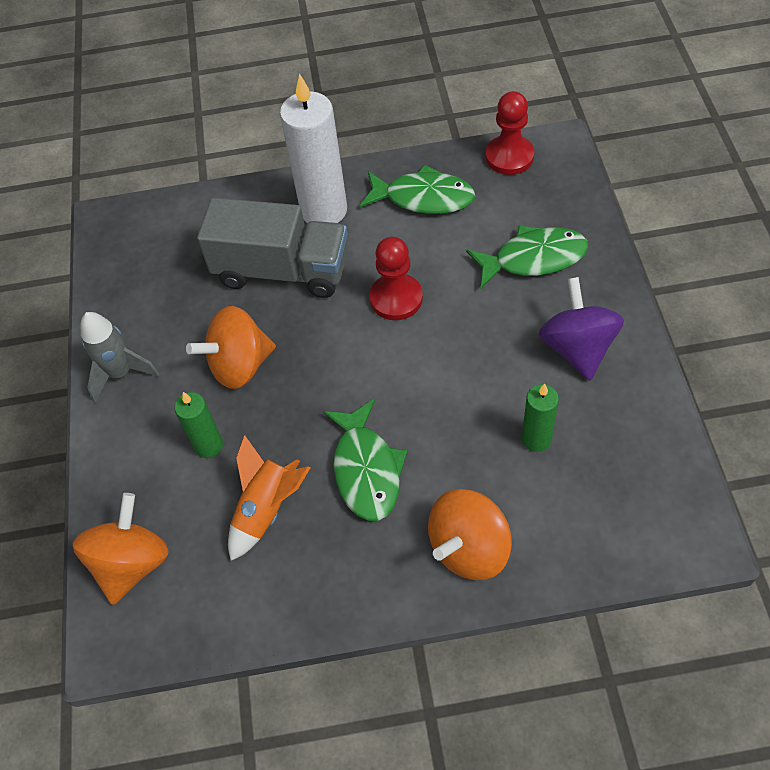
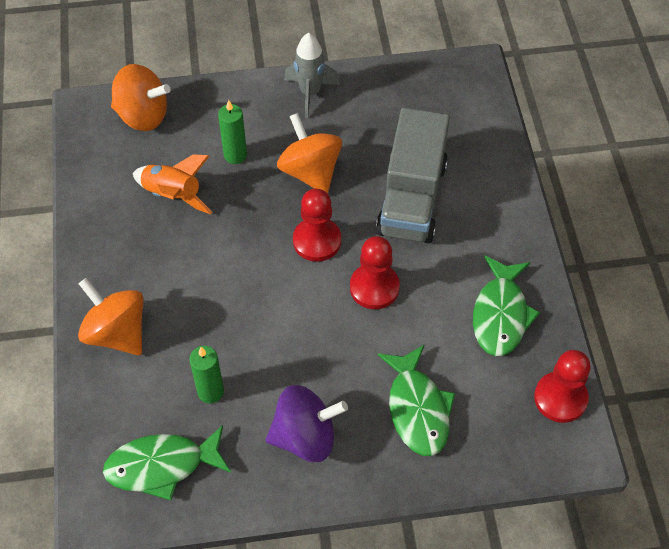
camera: 85 degrees right, 0 degrees up
(324, 211) = (484, 230): white candle -> none
(336, 353) = (317, 241): none -> red pawn
(366, 469) = (199, 262): green fish -> green fish (162, 466)

